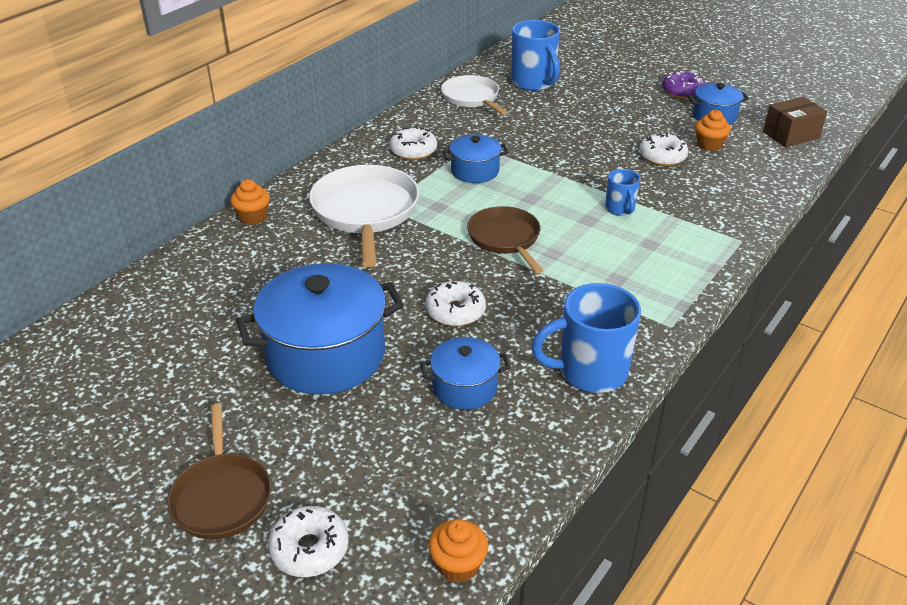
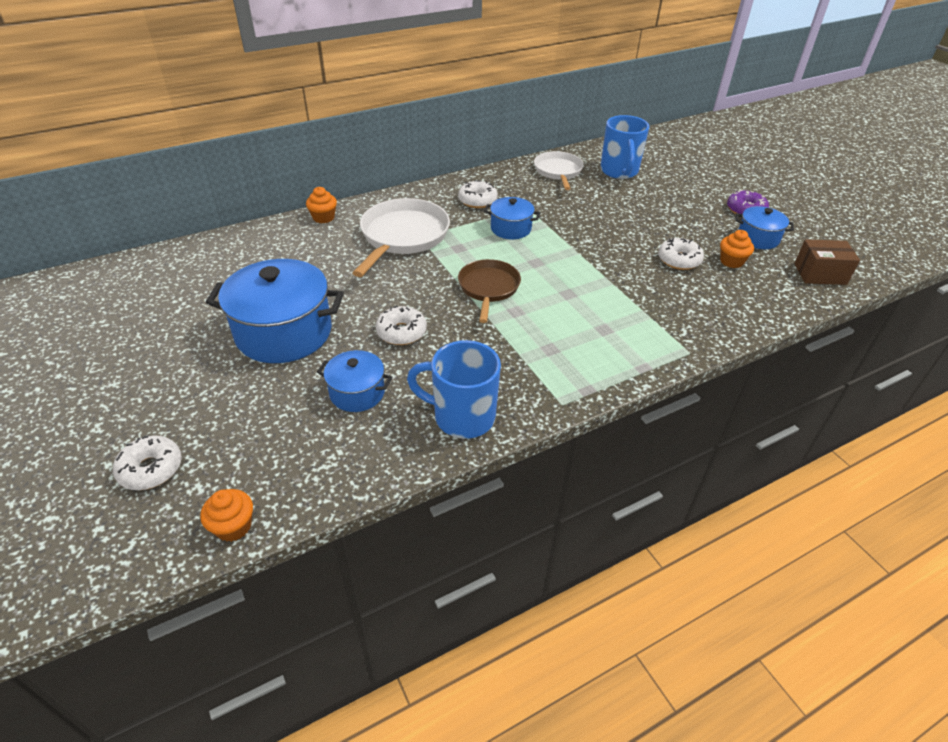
camera: 25 degrees right, 5 degrees up
(222, 496) = (132, 407): brown pan -> none
(620, 209) = (603, 293): blue mug -> none

